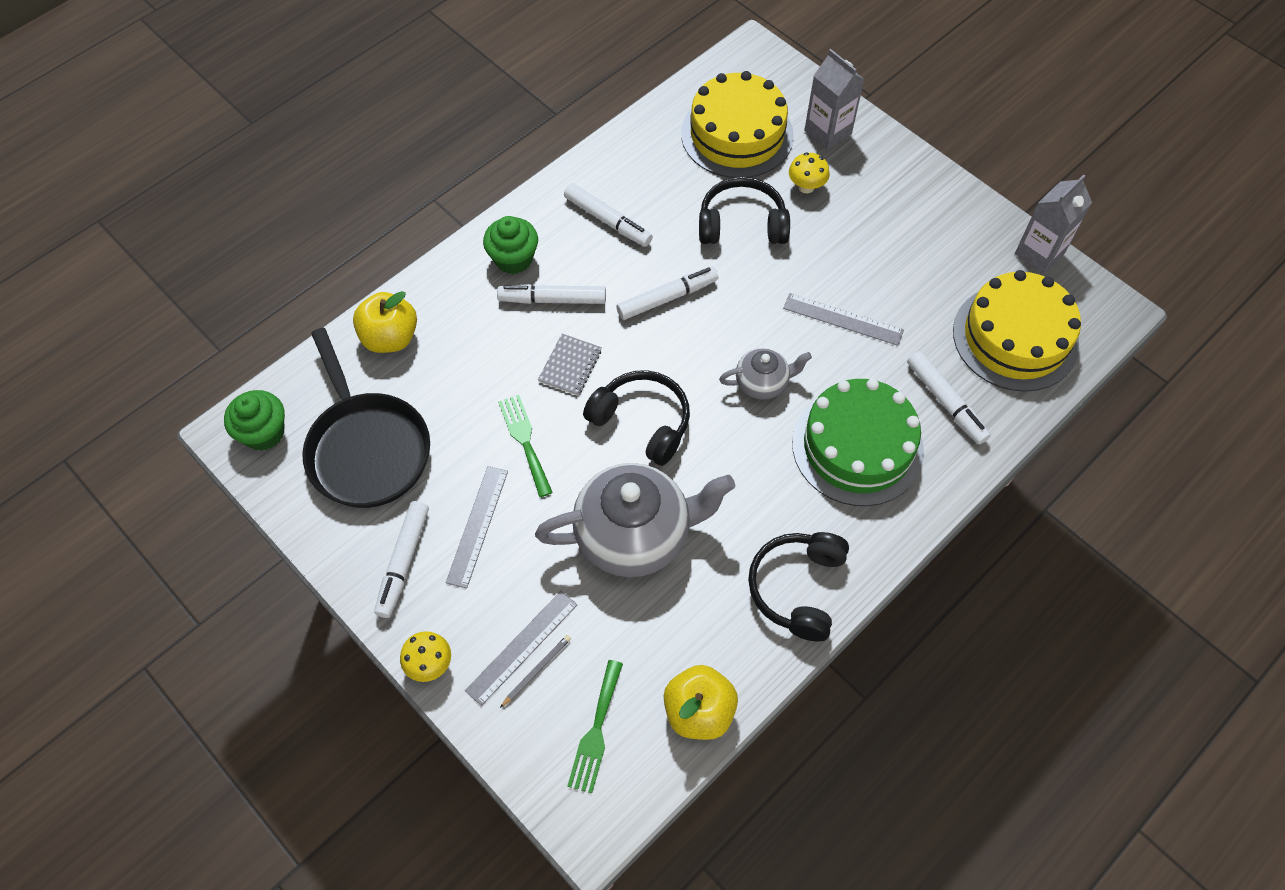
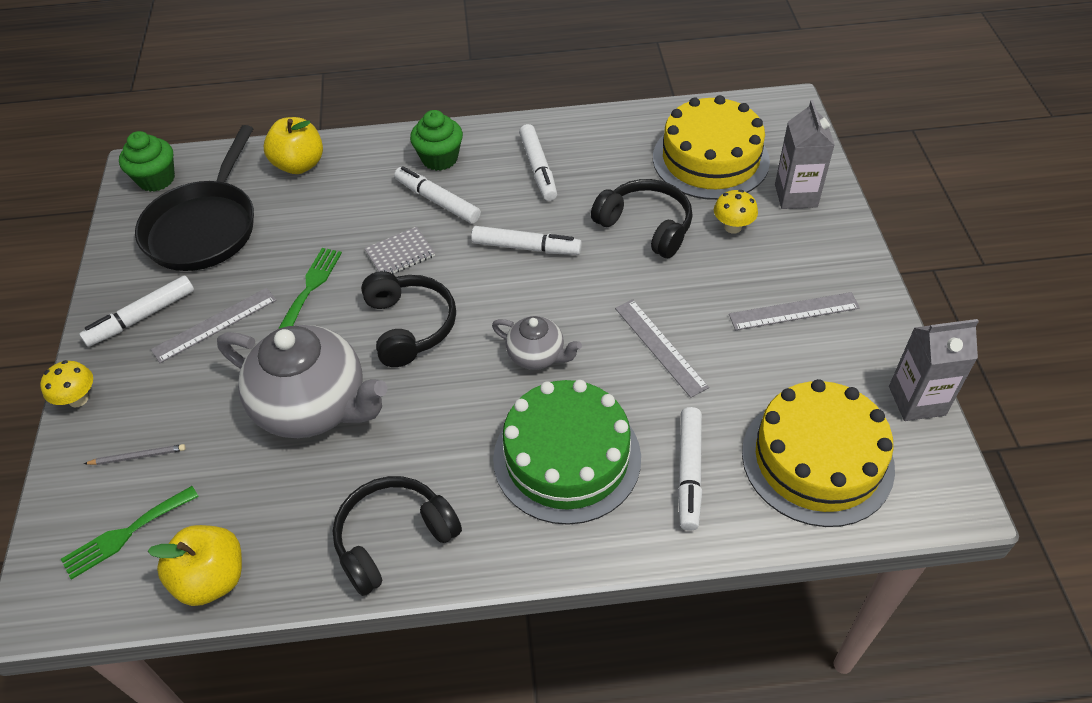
camera: 40 degrees right, 10 degrees down
(522, 647) = (148, 431): grey ruler -> grey ruler (794, 311)

